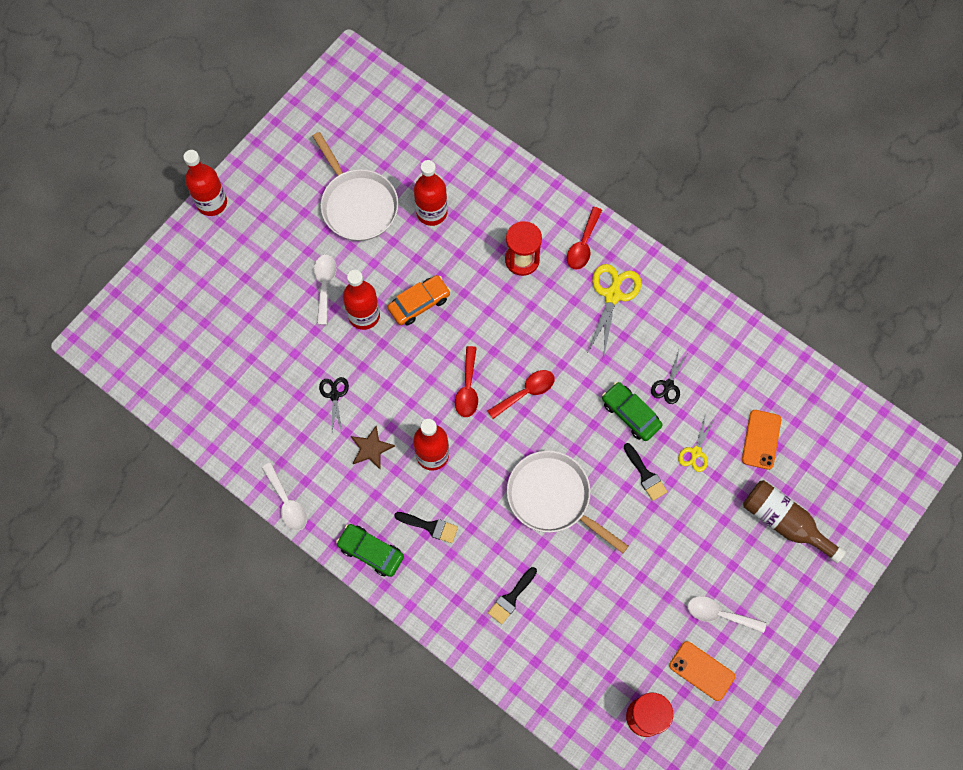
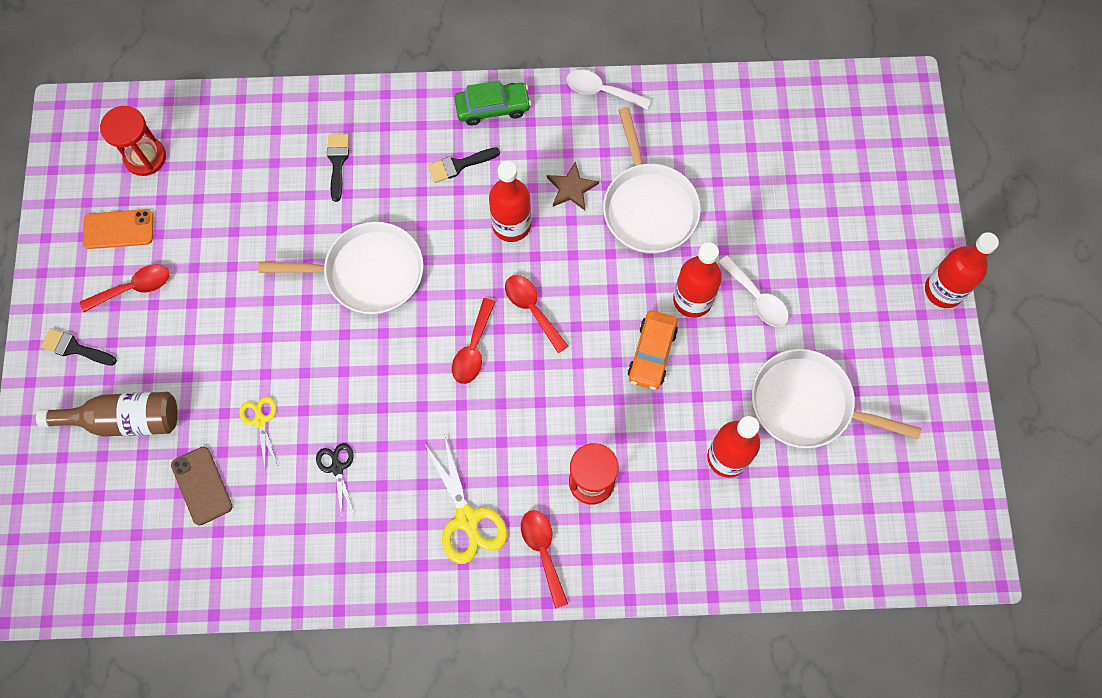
camera: 140 degrees right, 0 degrees up
(334, 395) = (648, 207): black scissors -> white pan
(630, 414) = (353, 408): green car -> none
(645, 475) = (295, 360): black brush -> black brush (74, 348)
(719, 614) = (134, 288): white spoon -> red spoon
(761, 439) = (202, 485): orange phone -> brown phone

